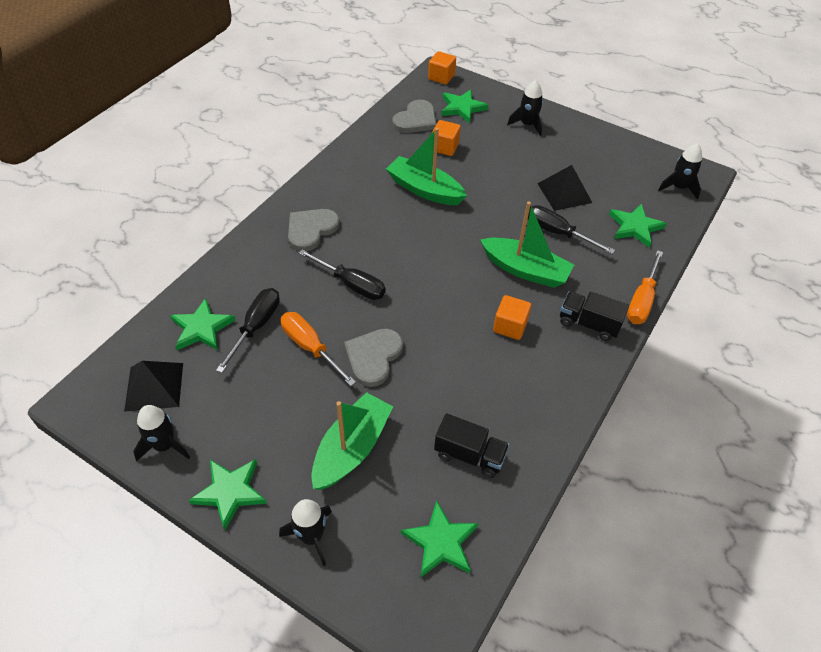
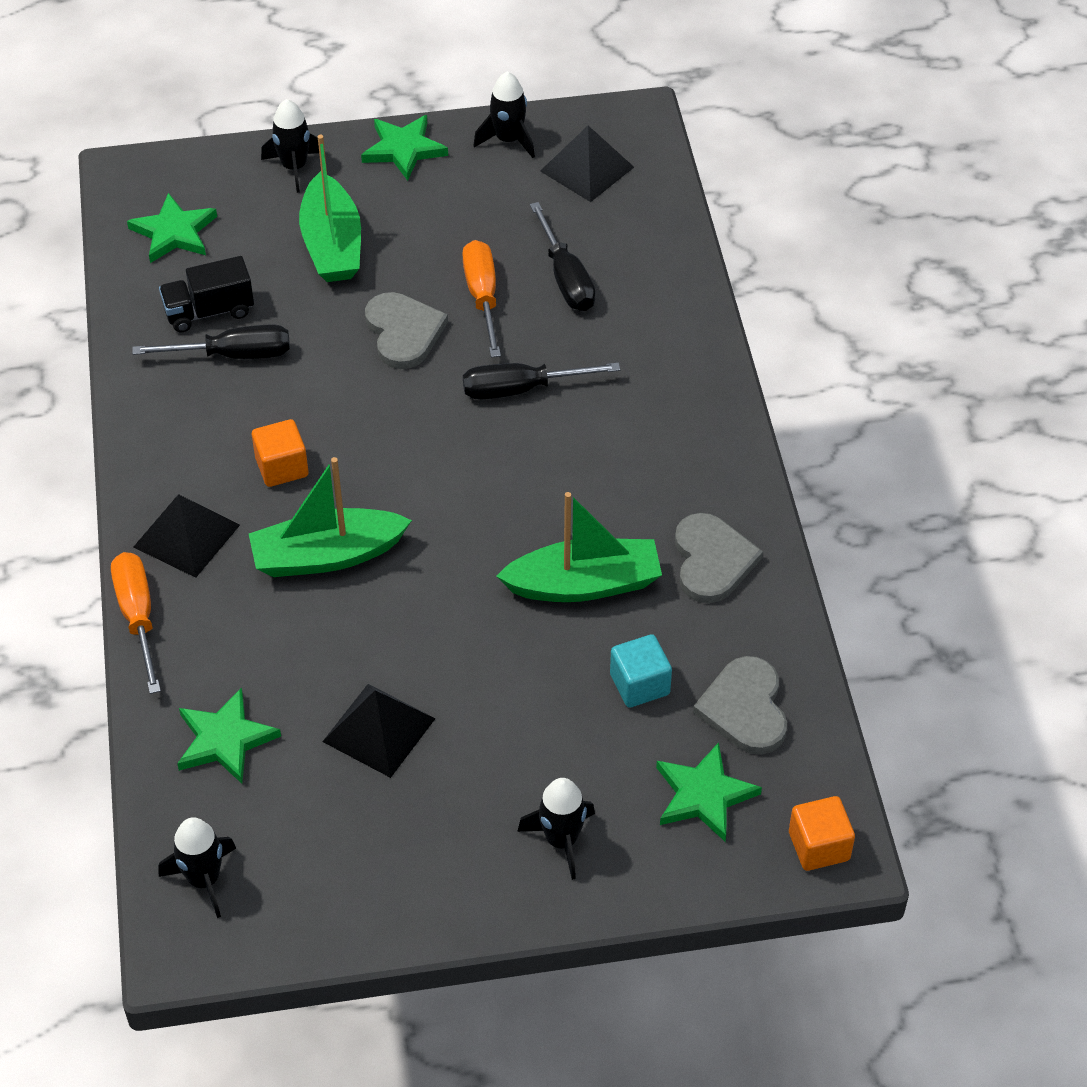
camera: 140 degrees right, 0 degrees up
(202, 328) = (619, 239): green star -> none
(310, 347) = (482, 297): orange screwdriver -> orange screwdriver turned 105 degrees counterclockwise
(311, 230) = (655, 419): grey heart -> grey heart (712, 560)
(444, 147) = (639, 684): orange cube -> turquoise cube
(557, 233) = (332, 646): black screwdriver -> black screwdriver (233, 355)
(588, 324) = (186, 535): black truck -> black pyramid

